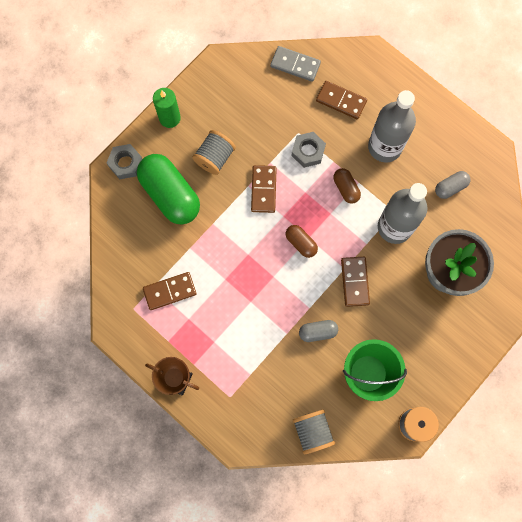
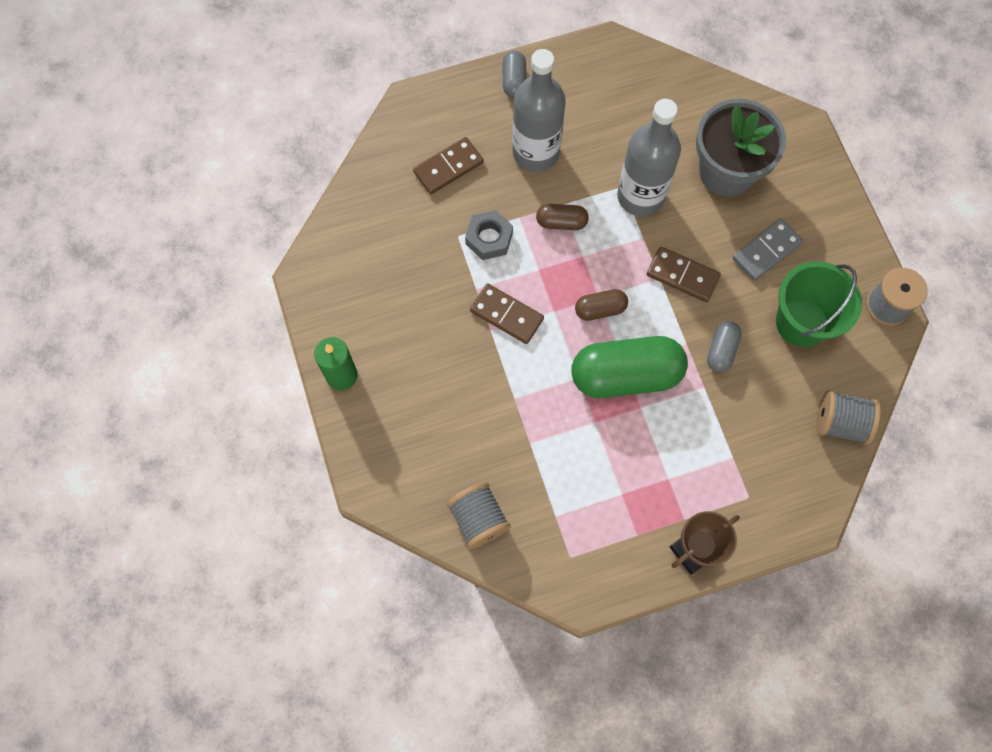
camera: 60 degrees left, 5 degrees down
(125, 163) = (368, 463): grey nut -> none
(170, 194) = (445, 429): green capsule -> green capsule (626, 375)
(170, 291) = (573, 498): brown domino -> none
(215, 157) = (429, 349): grey spool -> grey spool (478, 519)
(295, 65) = (368, 192): grey domino -> grey domino (766, 251)
(450, 187) = (627, 112): grey capsule -> grey capsule (514, 81)

